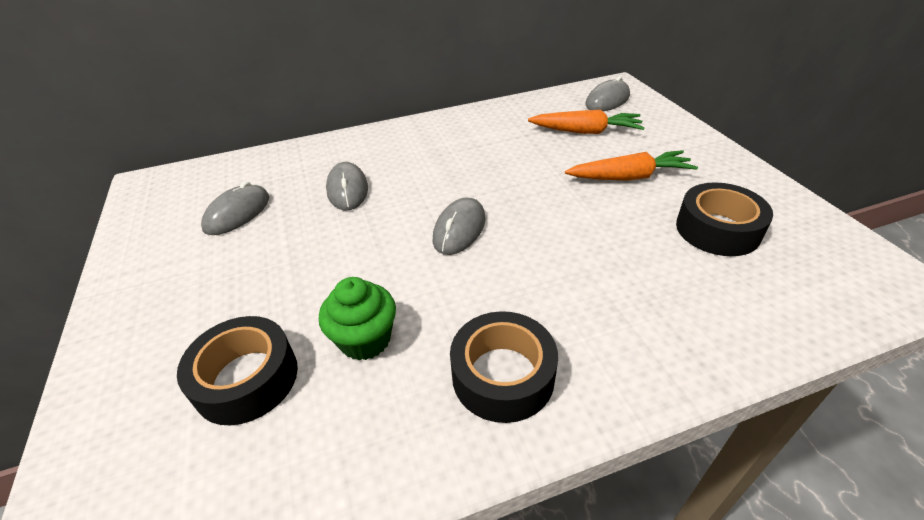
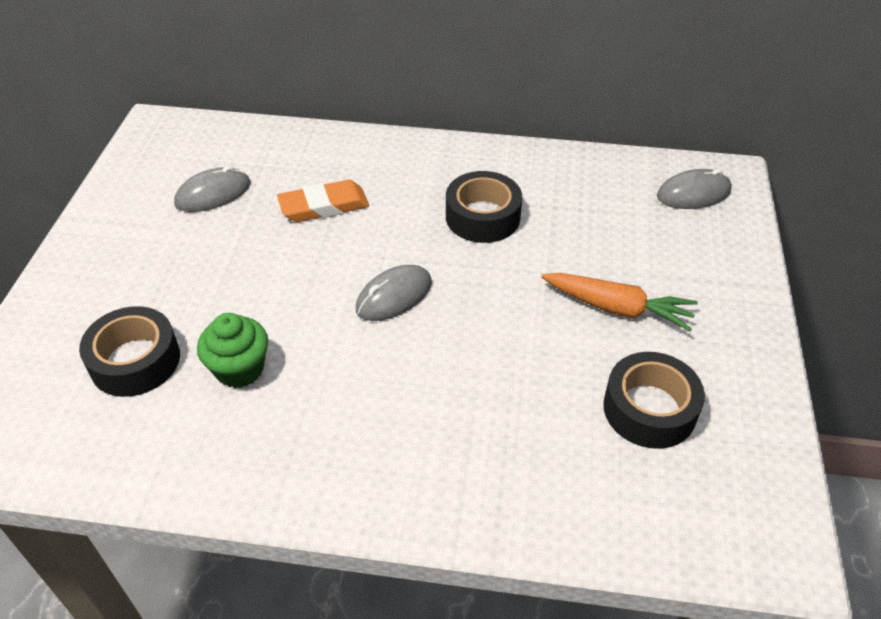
camera: 25 degrees right, 5 degrees up
(347, 189) = (324, 206): grey mouse -> orange eraser
(503, 375) = (323, 452): black tape -> black tape (482, 217)
(586, 131) = (626, 229): orange carrot -> none

